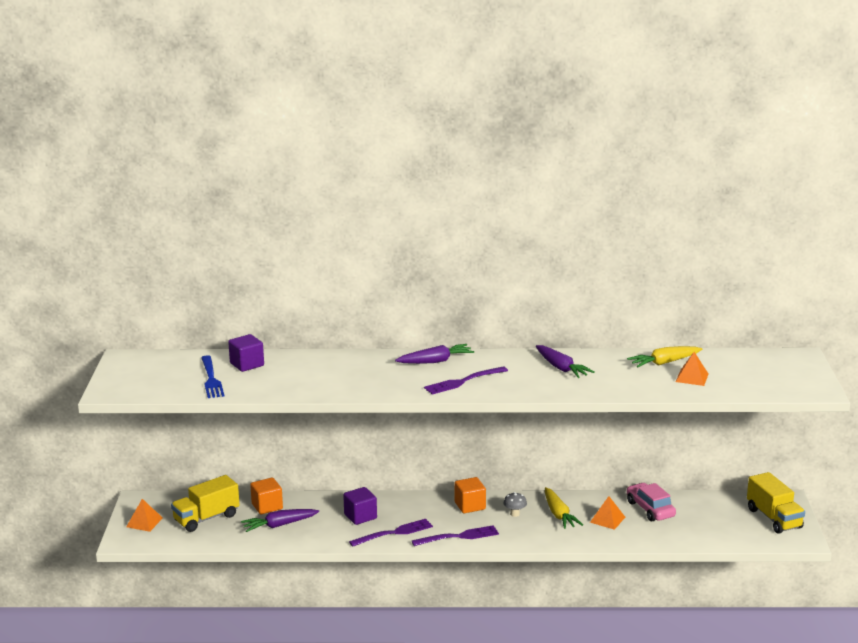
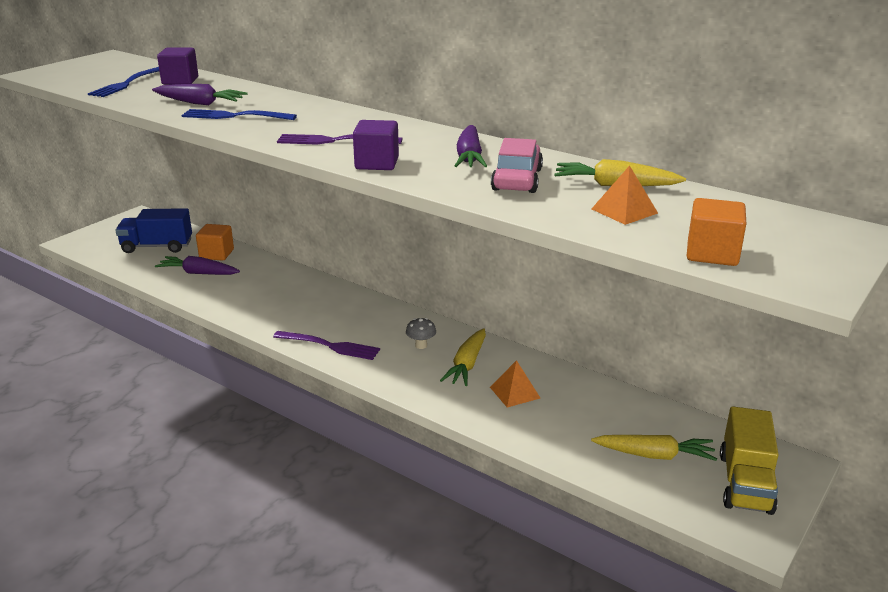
camera: 35 degrees right, 5 degrees up
(144, 522) = (111, 233): orange pyramid -> none
(206, 518) = (157, 246): yellow truck -> blue truck
(359, 383) = (234, 116): none -> blue fork
(360, 516) = (275, 291): purple cube -> purple cube (377, 163)
(394, 533) = (278, 318): purple fork -> none
(435, 361) = (348, 118): purple carrot -> purple carrot (200, 103)
(470, 506) = (388, 320): orange cube -> orange cube (712, 254)
(650, 509) = (584, 401): pink car -> pink car (517, 180)
(718, 523) = (654, 455): none -> yellow carrot

